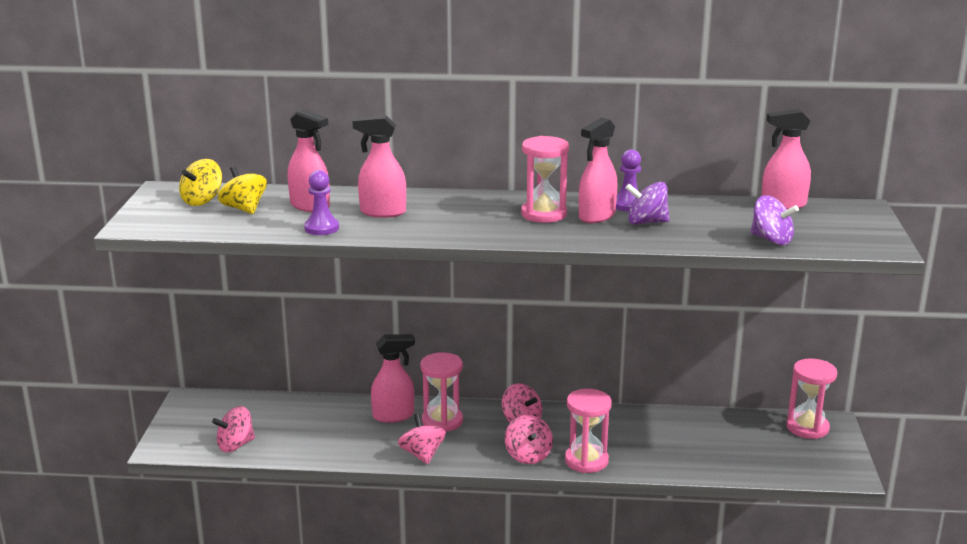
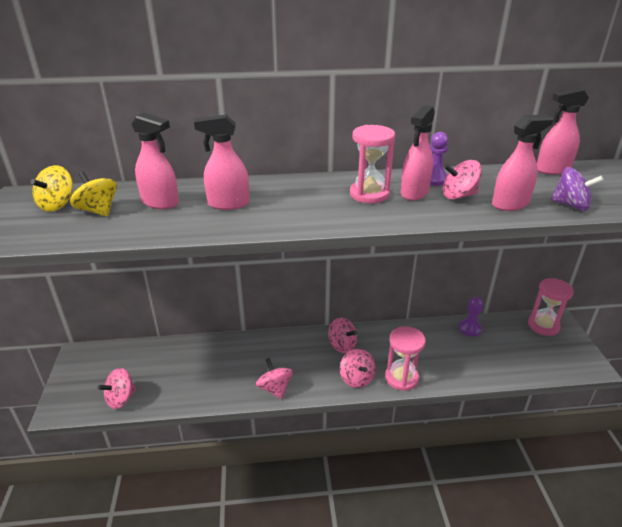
camera: 10 degrees left, 10 degrees up
(321, 228) = (175, 227): purple pawn -> purple pawn (469, 328)
(393, 416) = (244, 351): pink spray bottle -> pink spray bottle (510, 204)
(442, 421) = (282, 352): pink hourglass -> none
(646, 222) = (458, 195): purple spinning top -> pink spinning top

